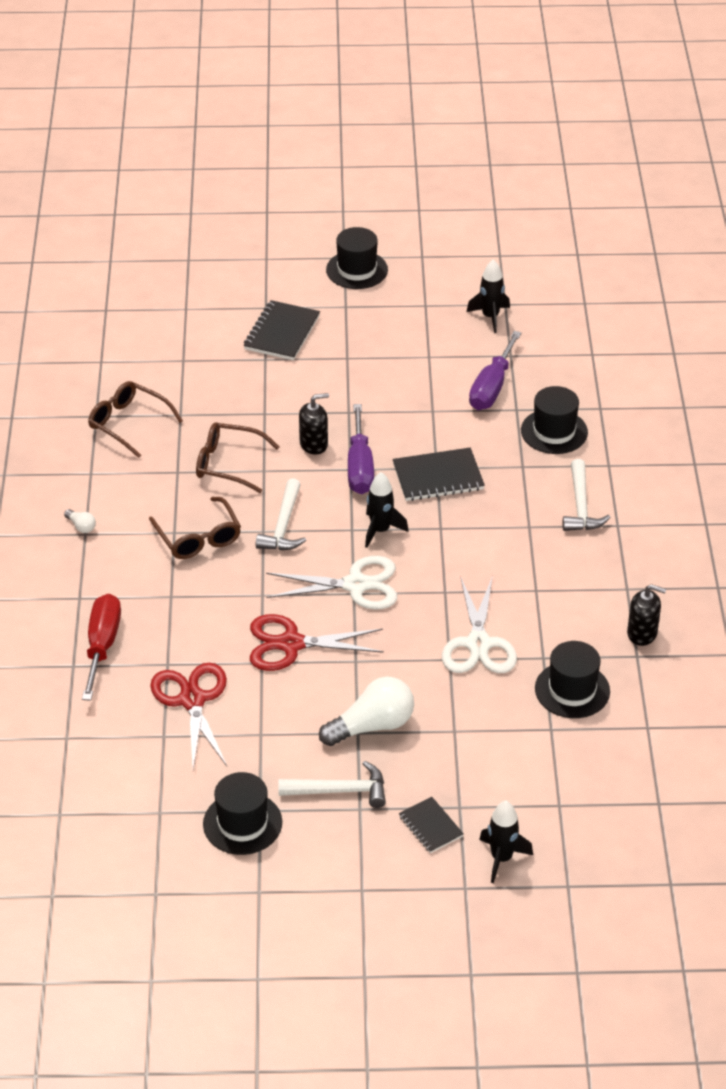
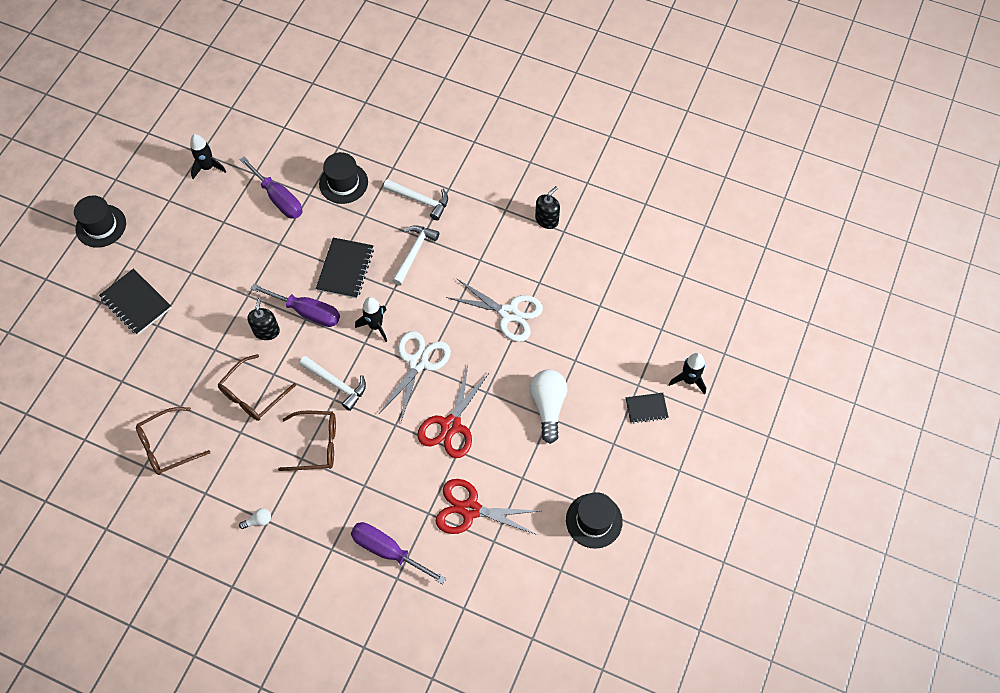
camera: 65 degrees left, 20 degrees up
(102, 645) = (387, 551): red screwdriver -> purple screwdriver
(340, 791) = (593, 449): white hammer -> white hammer (414, 253)
(572, 690) = (574, 279): black hat -> none

